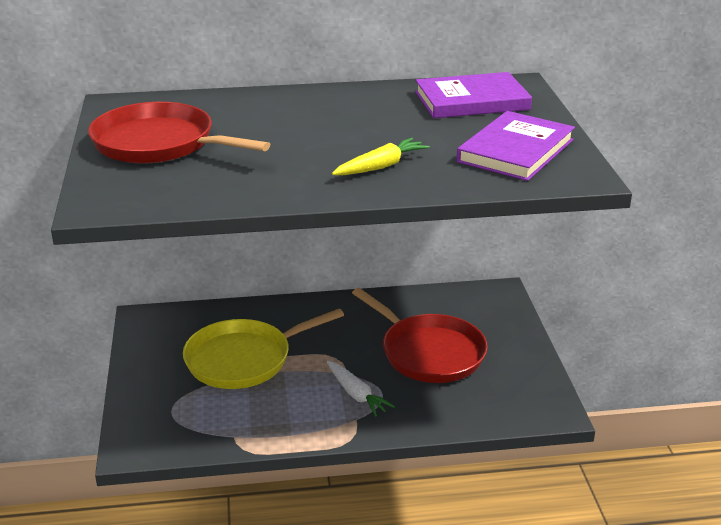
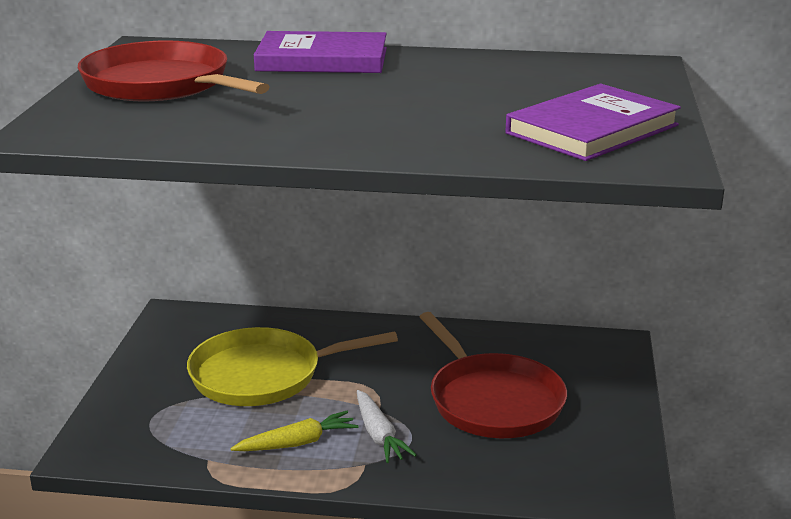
camera: 15 degrees right, 5 degrees down
(381, 166) = (405, 129): yellow carrot -> yellow carrot (297, 443)
(472, 101) = (571, 76): purple book -> purple book (322, 60)

